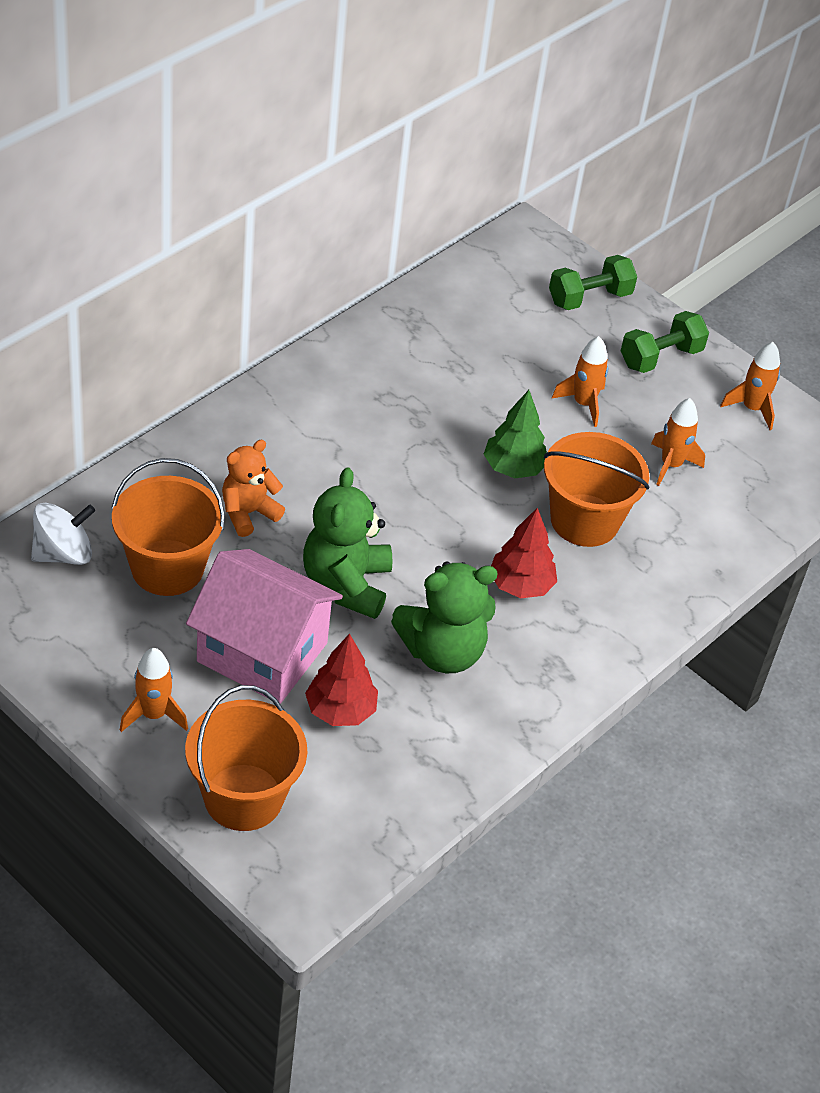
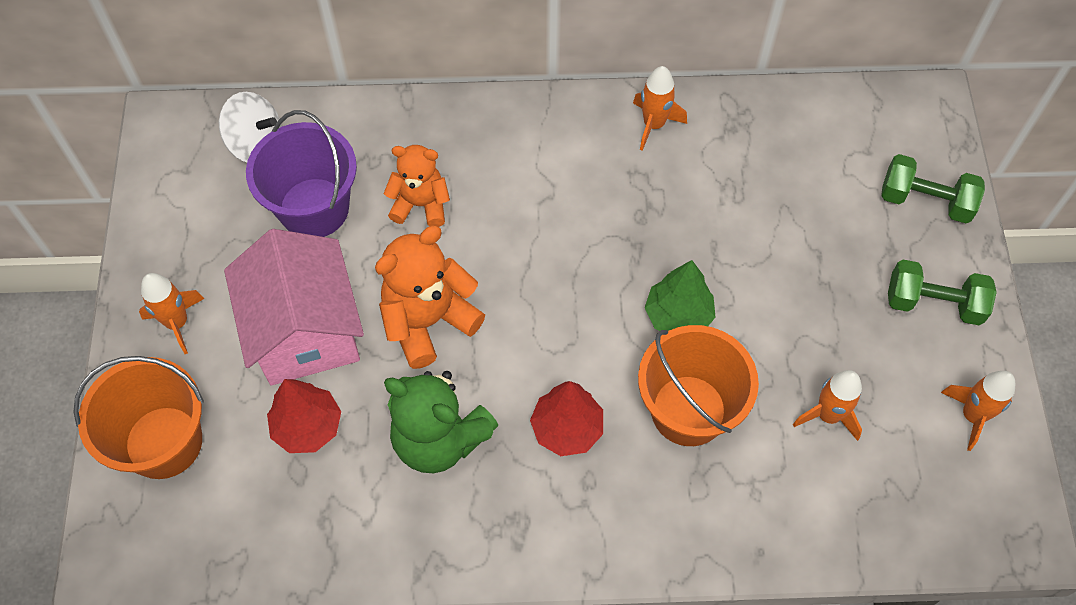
camera: 50 degrees right, 15 degrees up
(167, 568) = (314, 208): orange bucket -> purple bucket
(346, 584) = (428, 321): green teddy bear -> orange teddy bear
(583, 404) = (808, 299): orange rocket -> orange rocket (654, 125)

